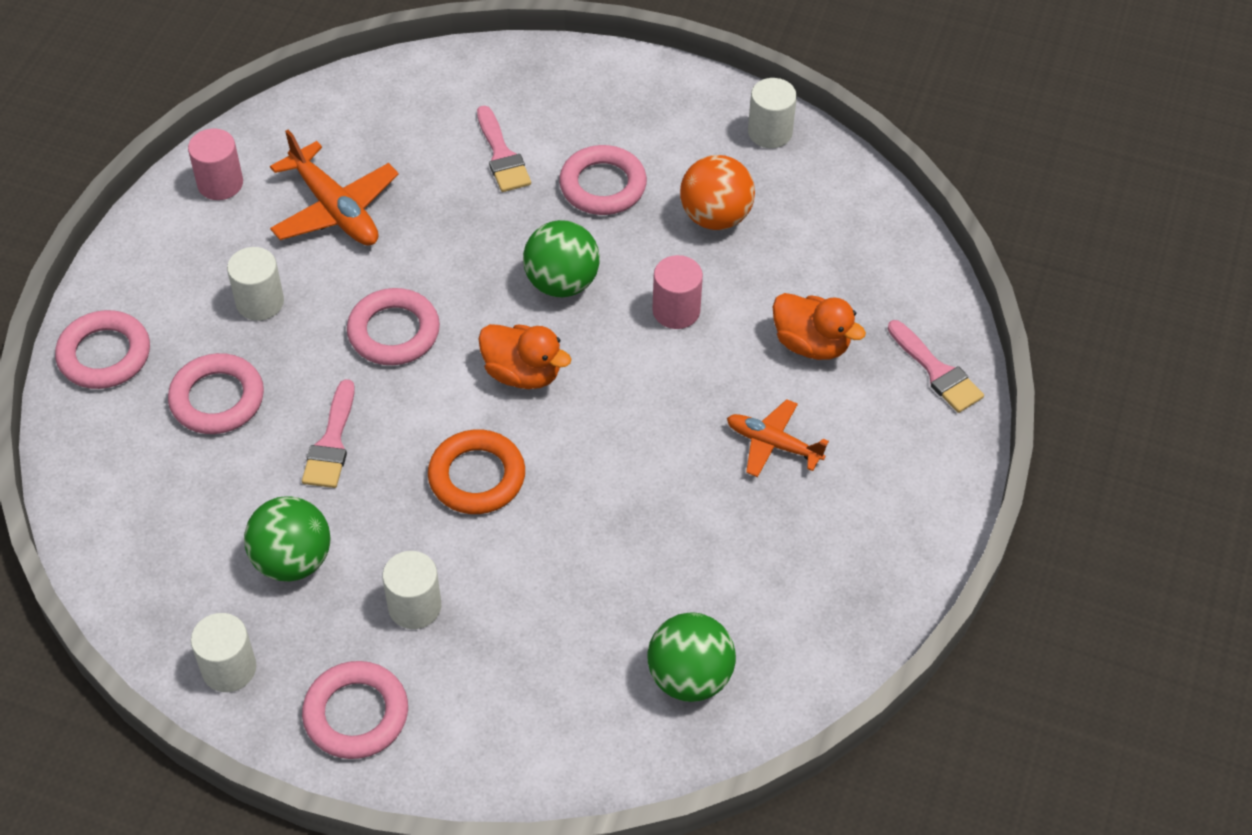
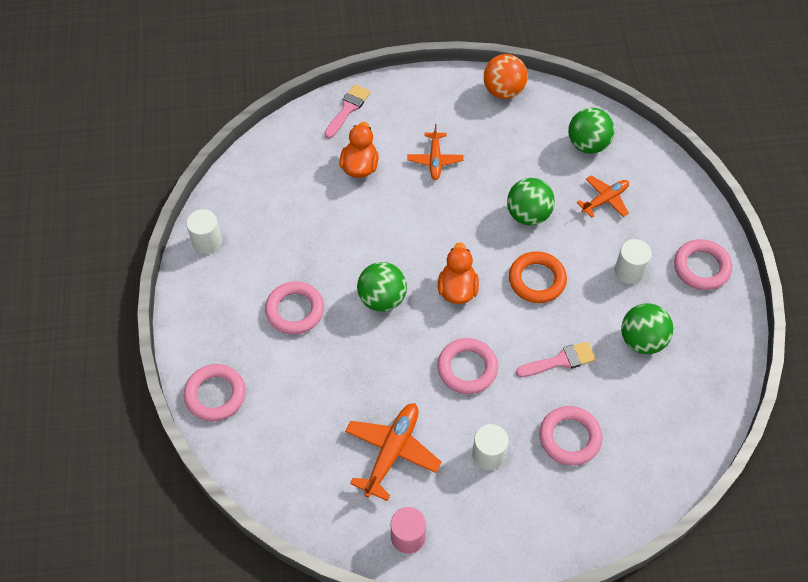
camera: 115 degrees left, 5 degrees up
(104, 355) = (579, 523): pink ring -> pink ring (215, 395)
(229, 668) = (719, 336): white cylinder -> none
(502, 155) = (297, 377): pink brush -> none
(564, 644) = (605, 199): none -> orange plane
(598, 521) = (528, 215): none -> green ball
(676, 311) = (371, 235): pink cylinder -> none
(715, 217) = (290, 243): orange ball -> orange ball (503, 91)

